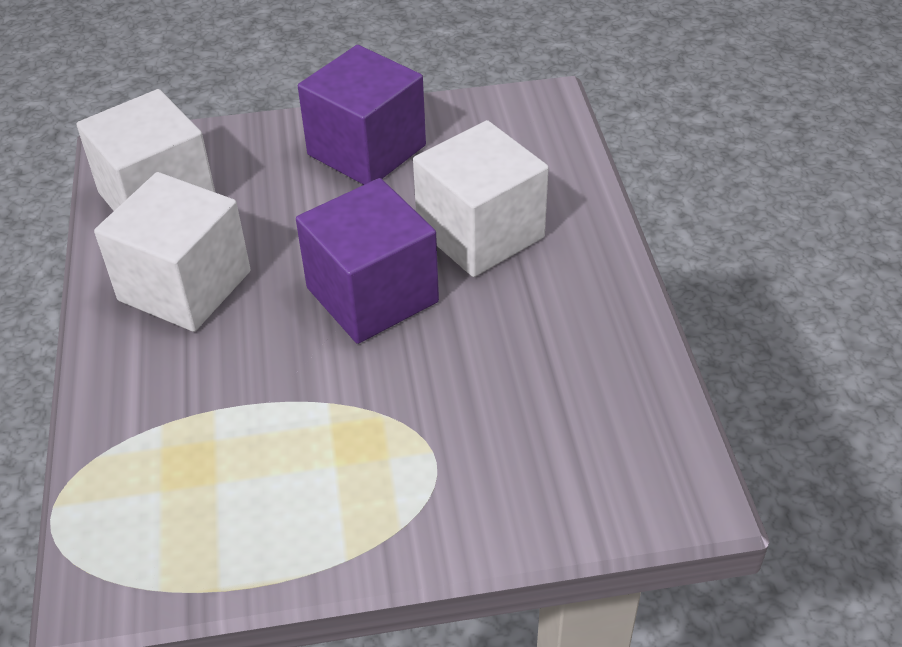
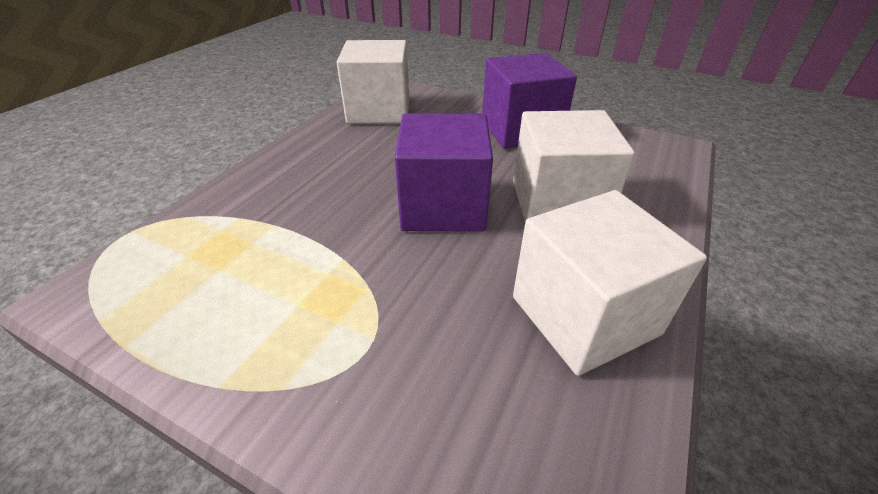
camera: 35 degrees right, 5 degrees down
(185, 286) = (342, 153): white cube -> white cube (584, 315)

